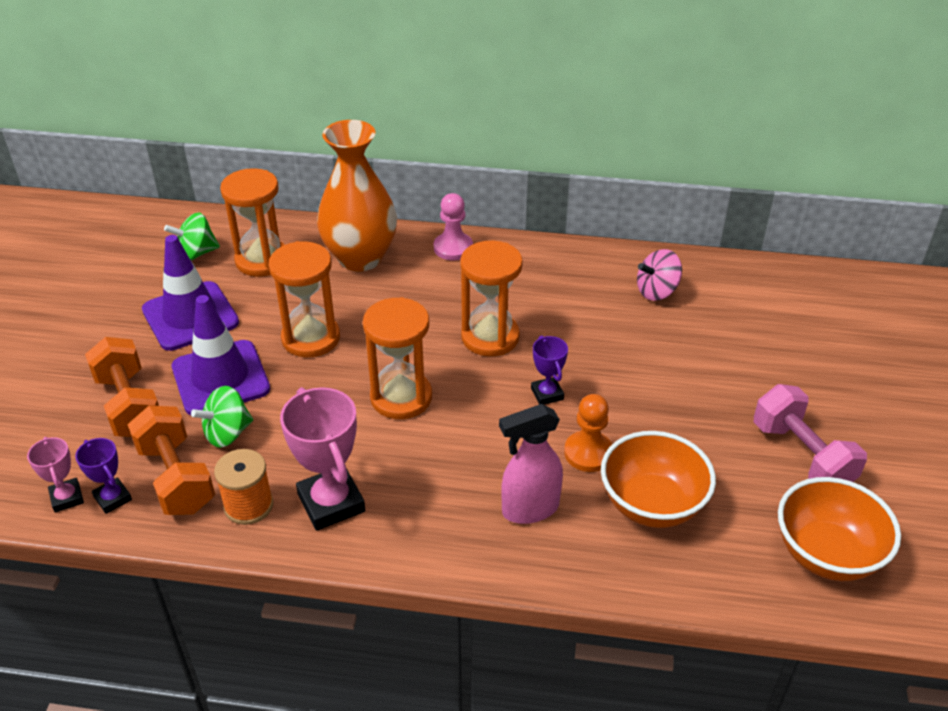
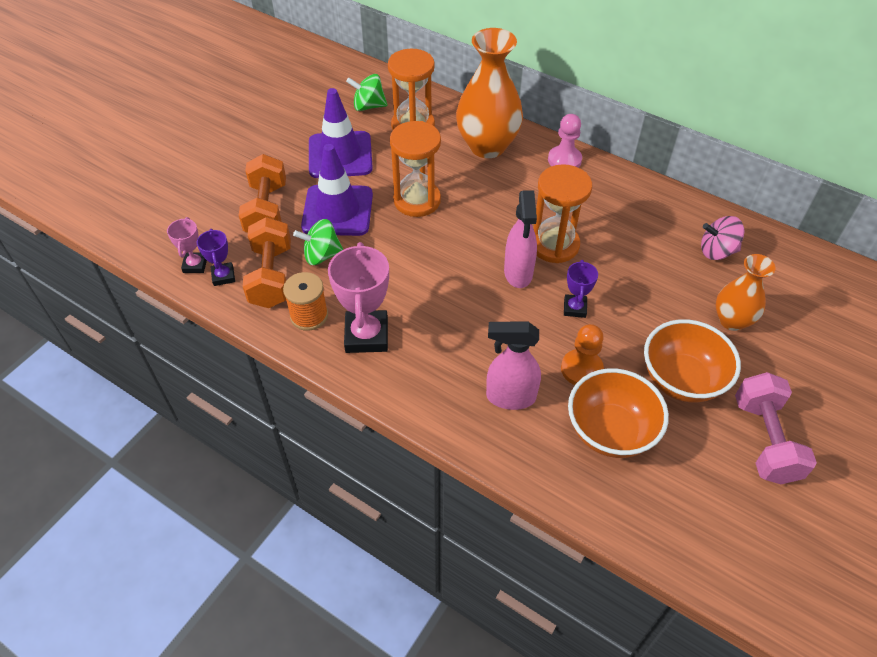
camera: 25 degrees right, 10 degrees up
(401, 397) = (459, 271): orange hourglass -> none
(467, 378) = (518, 273): none -> pink spray bottle
(708, 353) = (732, 320): none -> orange vase
(826, 554) = (737, 532): orange bowl -> orange bowl (681, 380)

